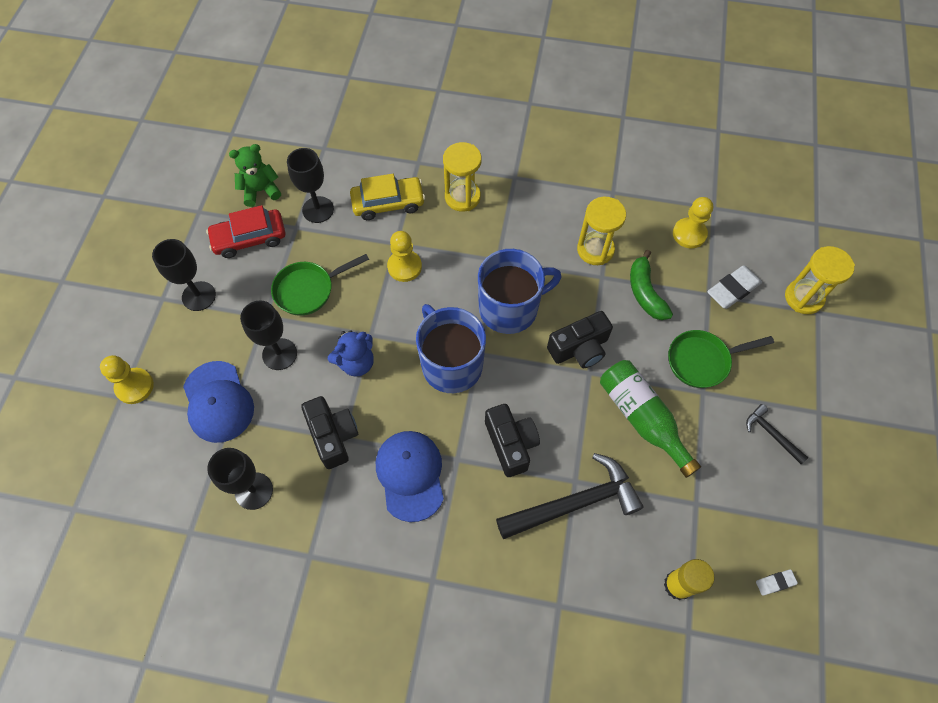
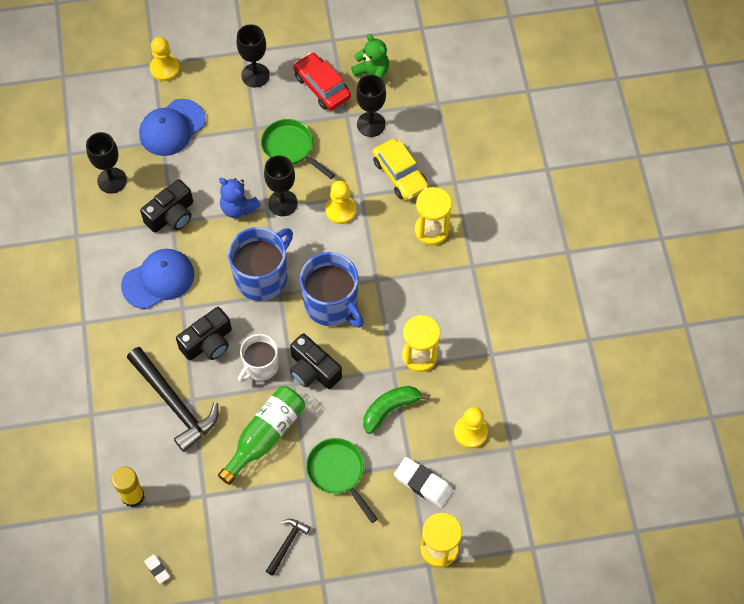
camera: 70 degrees right, 0 degrees up
(279, 354) = (226, 152): black goblet -> black goblet (282, 203)
(558, 398) = (260, 366): none -> white mug

